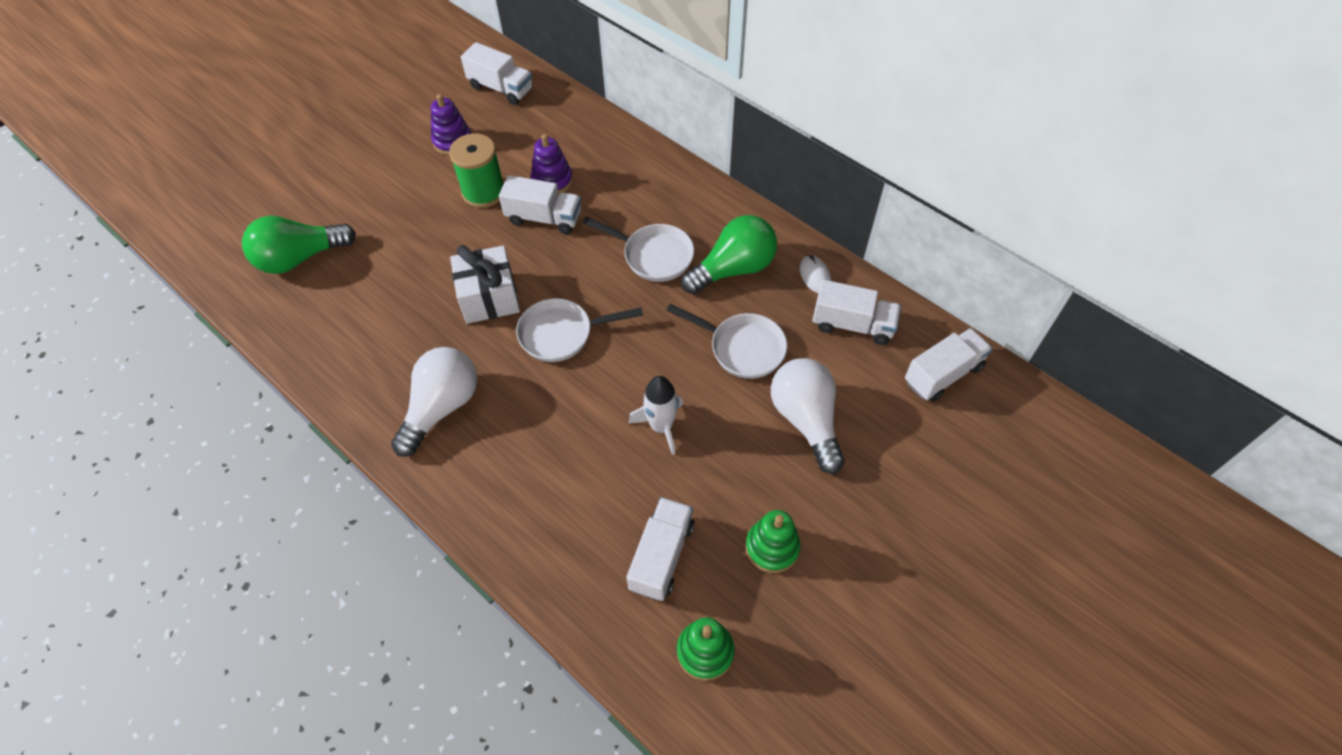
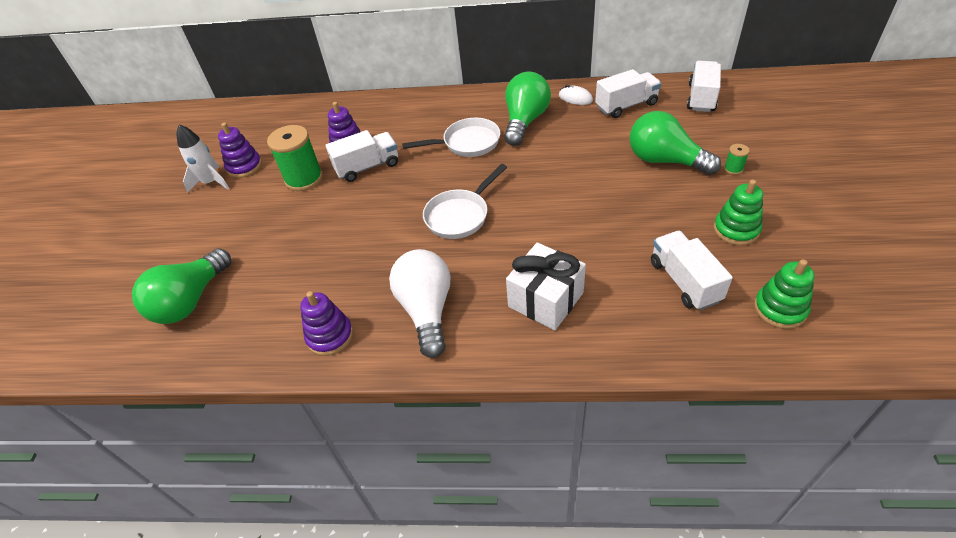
camera: 35 degrees left, 10 degrees down
(357, 372) = (330, 336): none -> purple stacking toy
(489, 297) = (382, 229): white gift -> white gift (545, 300)
(501, 88) = (248, 123): white truck -> none
(661, 426) = (589, 218): white rocket -> white rocket (211, 182)
(742, 348) = (582, 152): white pan -> none
(806, 420) = (665, 160): white light bulb -> green light bulb
(859, 483) = (733, 169): none -> green spool

